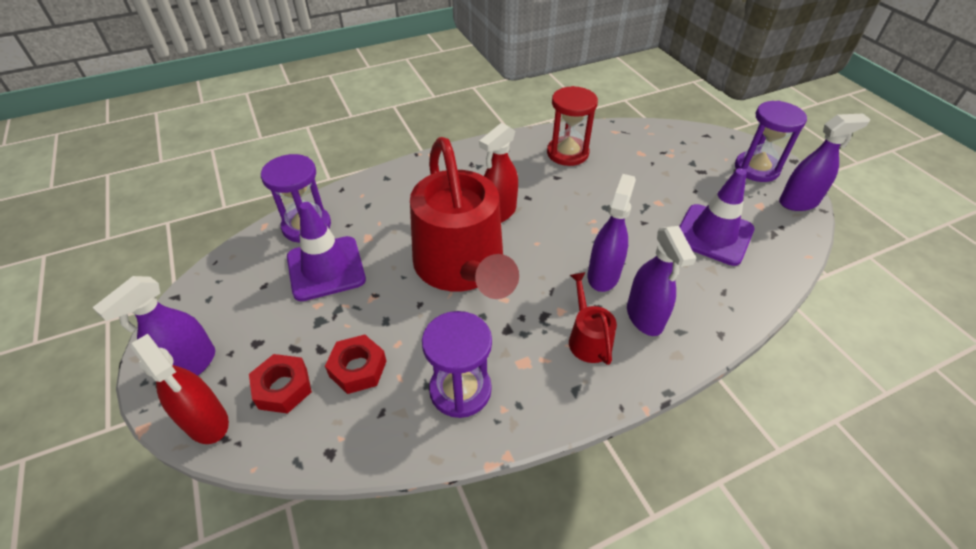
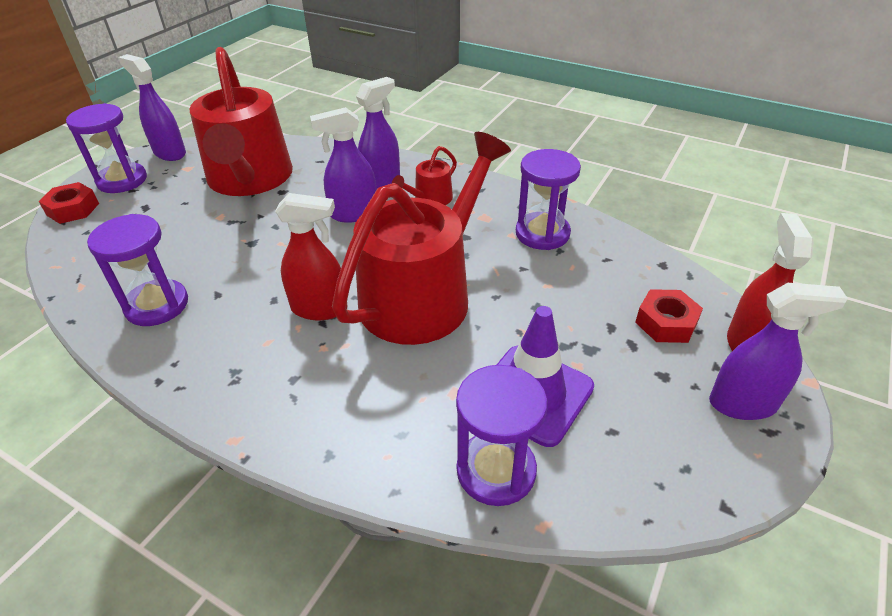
camera: 125 degrees left, 5 degrees down
(358, 369) = (595, 292): red nut -> red nut (73, 209)
(567, 153) = (157, 305): red hourglass -> purple hourglass
(713, 234) = (250, 179): purple traffic cone -> red watering can

